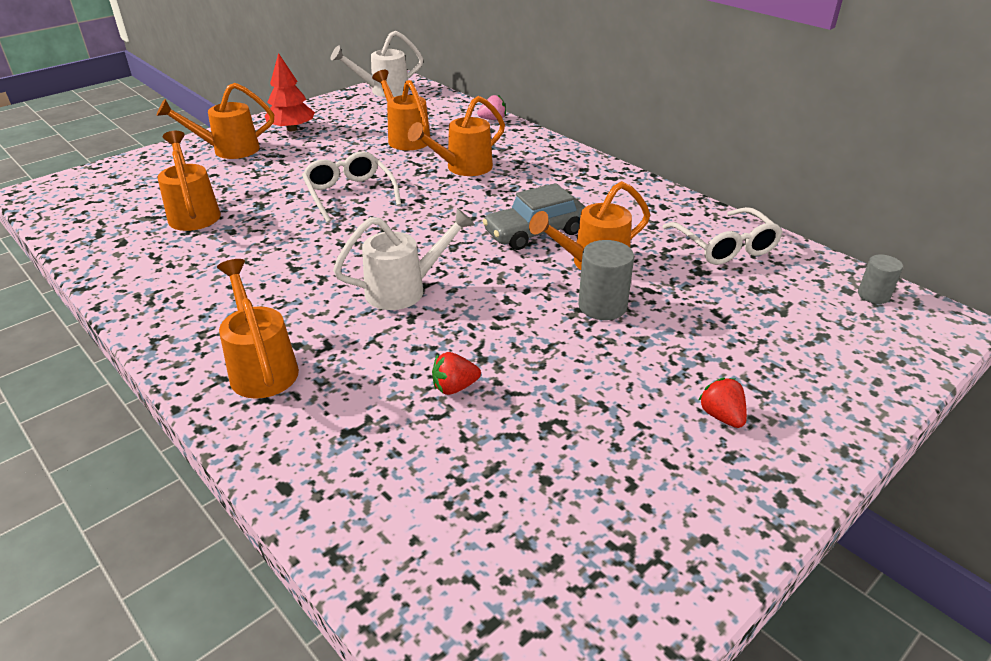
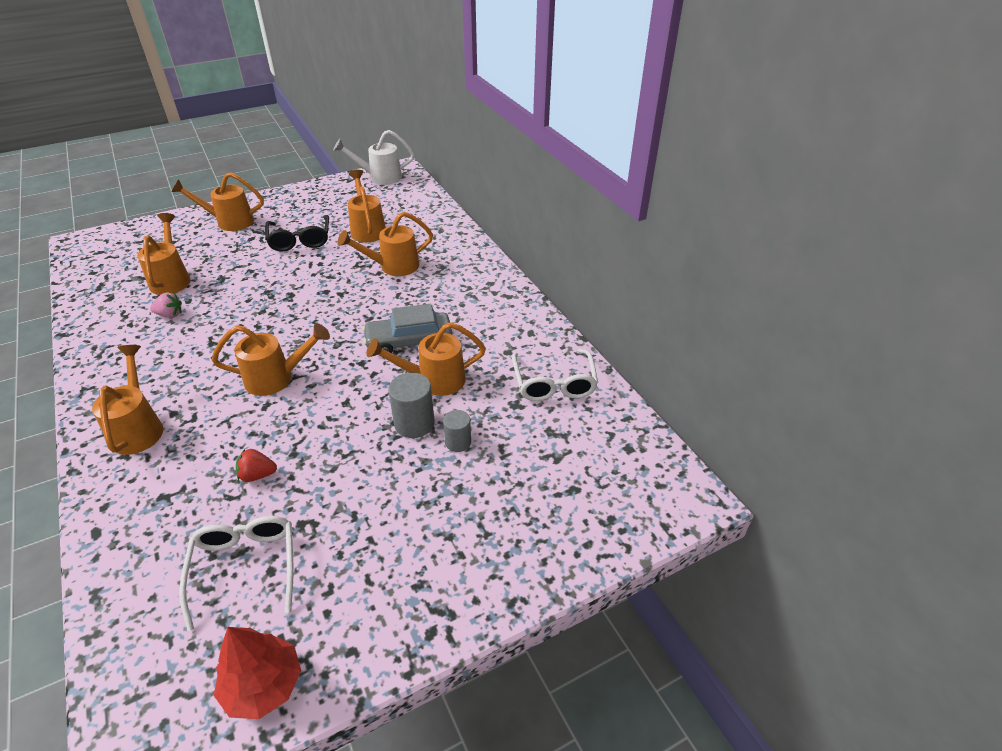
camera: 15 degrees right, 5 degrees up
(292, 129) = (287, 207): red tree -> red tree (263, 685)
(331, 157) = (300, 240): none -> black glasses
(349, 194) = (291, 279): white glasses -> white glasses (245, 567)
(404, 290) = (276, 378): white watering can -> orange watering can
(493, 119) = (448, 219): pink strawberry -> pink strawberry (170, 315)
(721, 416) = (437, 547): red strawberry -> none
(873, 295) = (647, 458): grey cylinder -> grey cylinder (458, 442)

